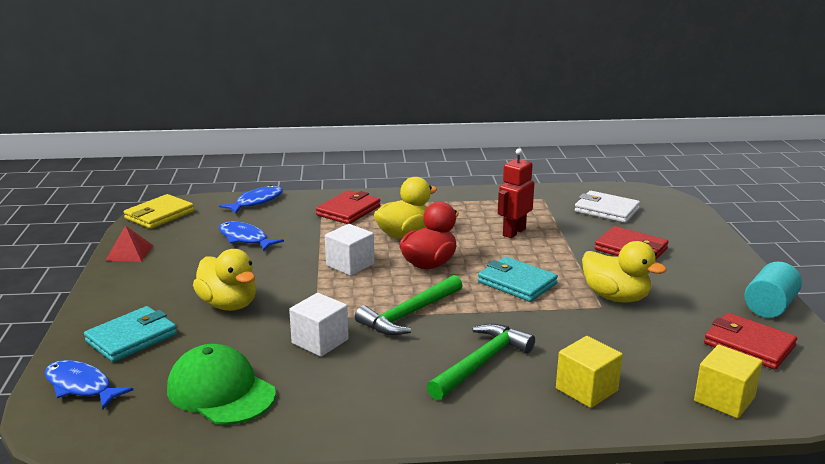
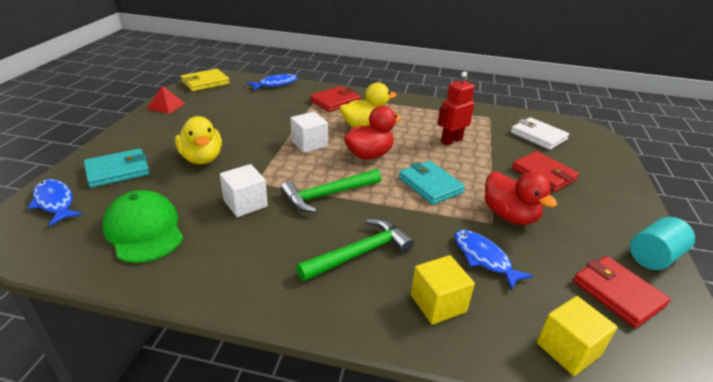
camera: 15 degrees right, 10 degrees up
(245, 239) = (249, 110): blue fish -> blue fish (484, 258)
(616, 297) = (509, 216): yellow duck -> red duck

